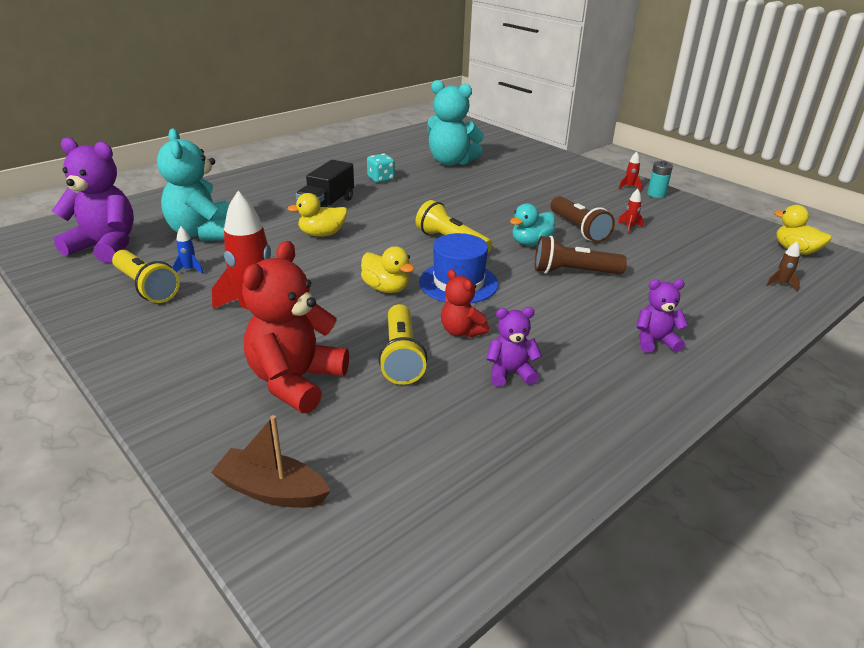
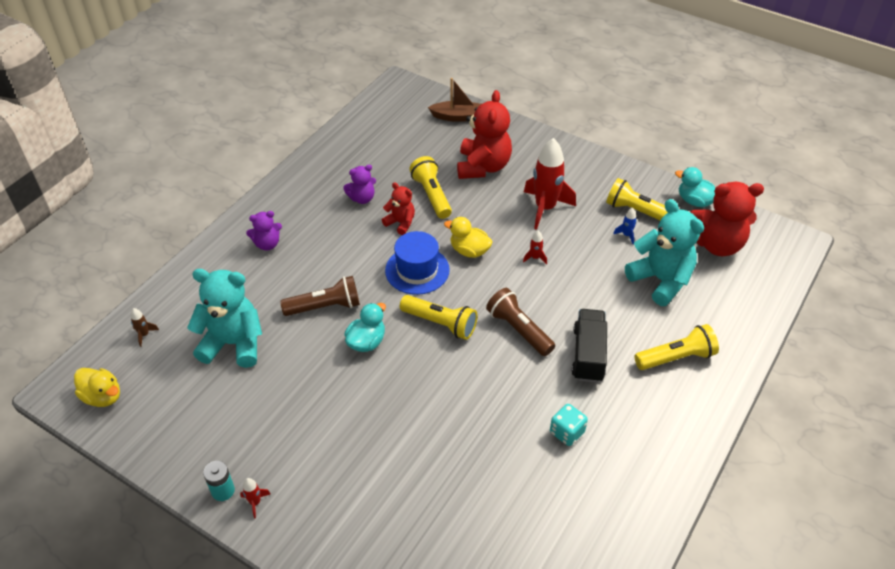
camera: 165 degrees right, 15 degrees up
(63, 284) = (695, 201): none -> turquoise duck
(105, 246) = (717, 244): purple teddy bear -> red teddy bear
(254, 194) = (676, 357): none -> yellow flashlight
(322, 234) = (560, 305): yellow duck -> none
(451, 162) = (502, 512): turquoise teddy bear -> turquoise teddy bear (233, 343)
(578, 229) = (321, 379): brown flashlight -> brown flashlight (518, 330)
(629, 228) = (267, 396): red rocket -> red rocket (535, 258)

